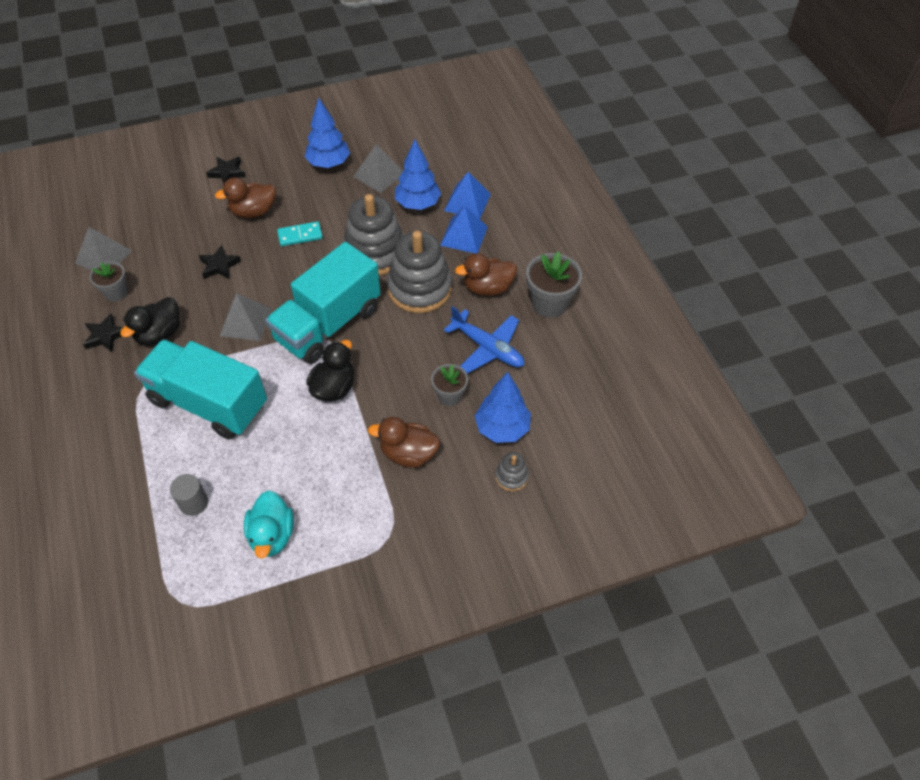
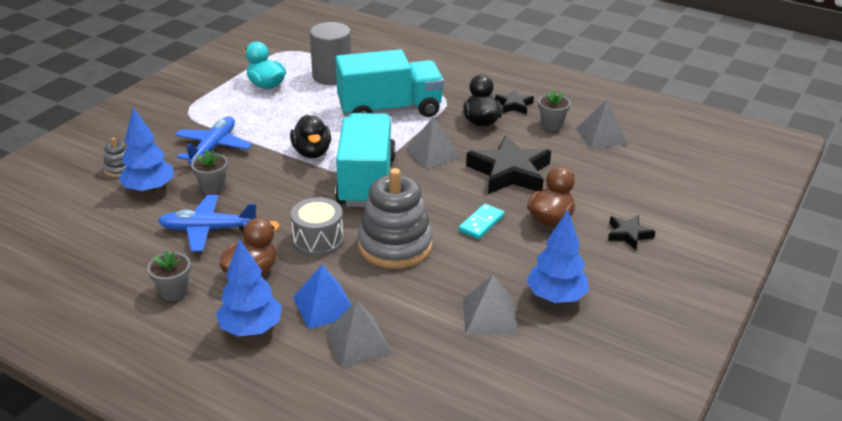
camera: 140 degrees right, 20 degrees down
(194, 503) = (332, 76): grey cylinder -> grey cylinder, size x1.86
(219, 266) = (509, 172): black star -> black star, size x1.98
(408, 453) = (213, 147): brown duck -> blue plane
(417, 204) = (409, 310): blue tree -> blue tree (251, 328)
(419, 288) = (318, 240): grey stacking toy -> grey drum
(467, 202) = (358, 342): blue pyramid -> grey pyramid
(549, 303) = (174, 291): grey flower pot -> grey flower pot, size x0.62

